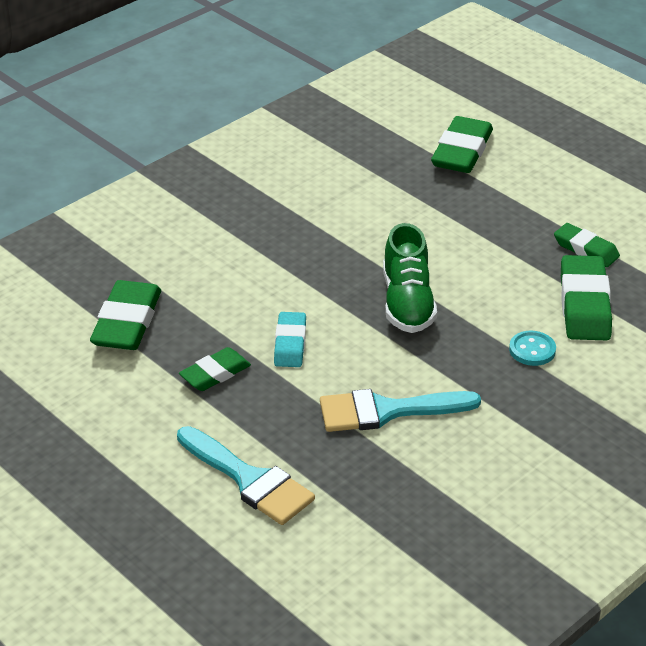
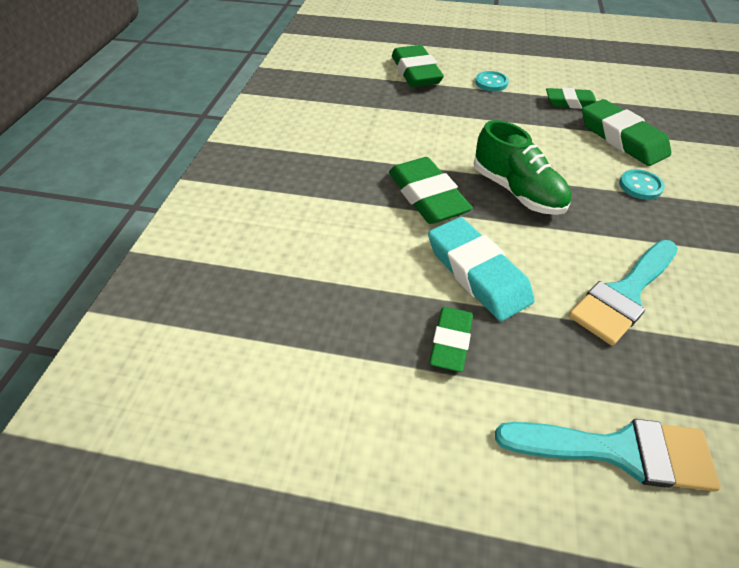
camera: 35 degrees left, 10 degrees up
(127, 322) = (311, 331): green eraser -> green eraser (427, 196)
(290, 344) = (477, 273): turquoise eraser -> turquoise eraser, size x1.62
(529, 194) = (491, 83): none -> turquoise button

